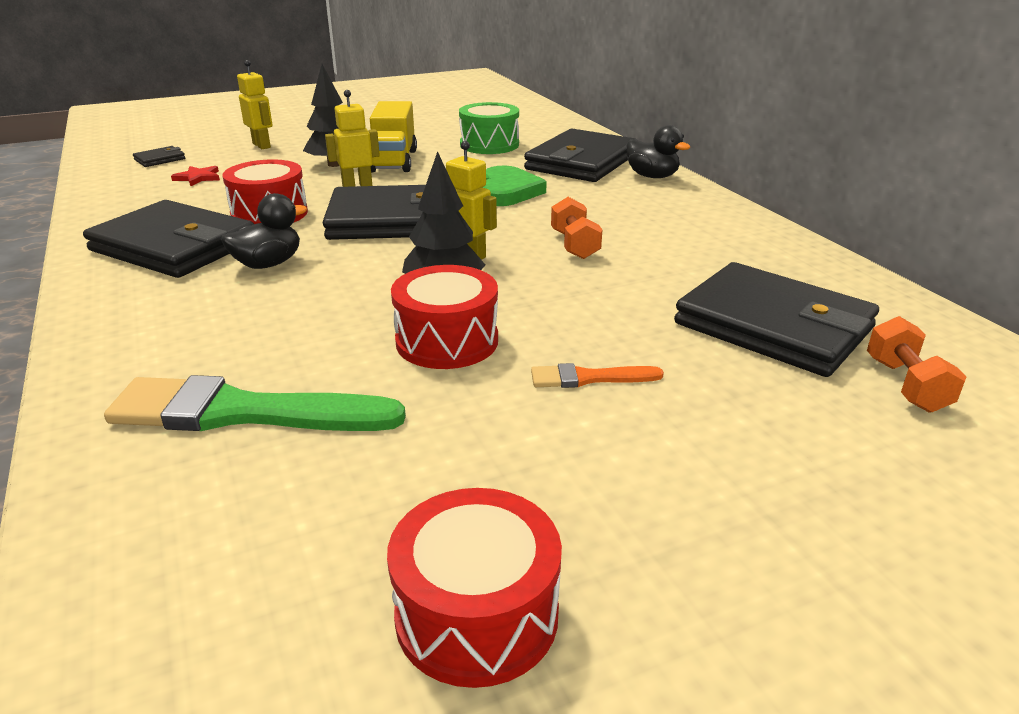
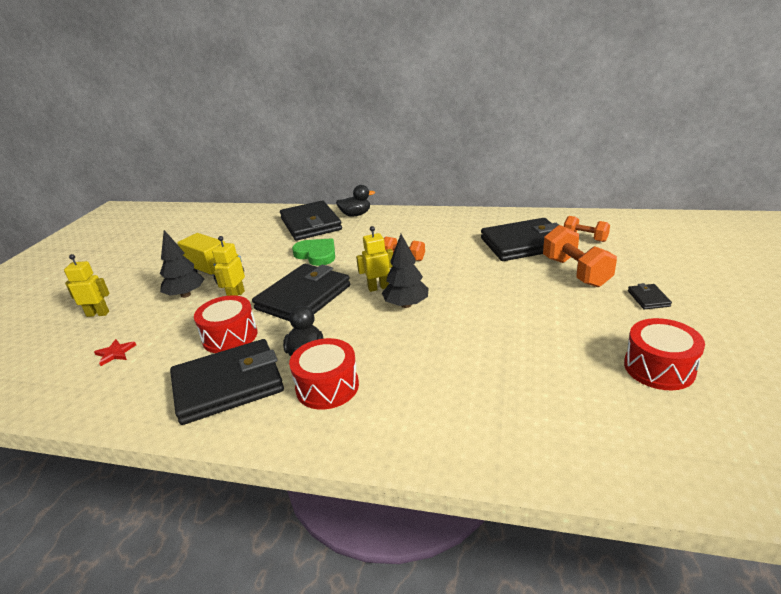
camera: 50 degrees left, 0 degrees up
(160, 159) = (42, 364): black wallet -> black wallet (648, 298)
(243, 412) = (472, 396): green brush -> none
(447, 341) = (460, 319): red drum -> red drum (327, 387)
(489, 145) = (243, 239): green drum -> none
(589, 378) = (525, 295): orange brush -> none
(744, 409) = (575, 272): none -> orange dumbbell

